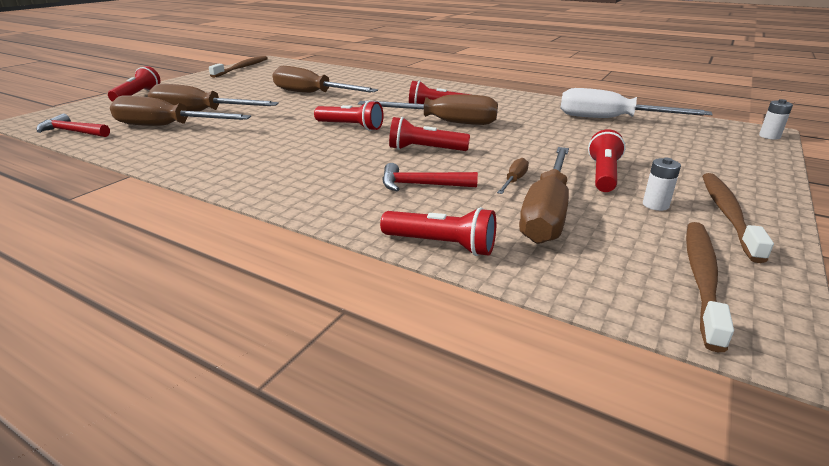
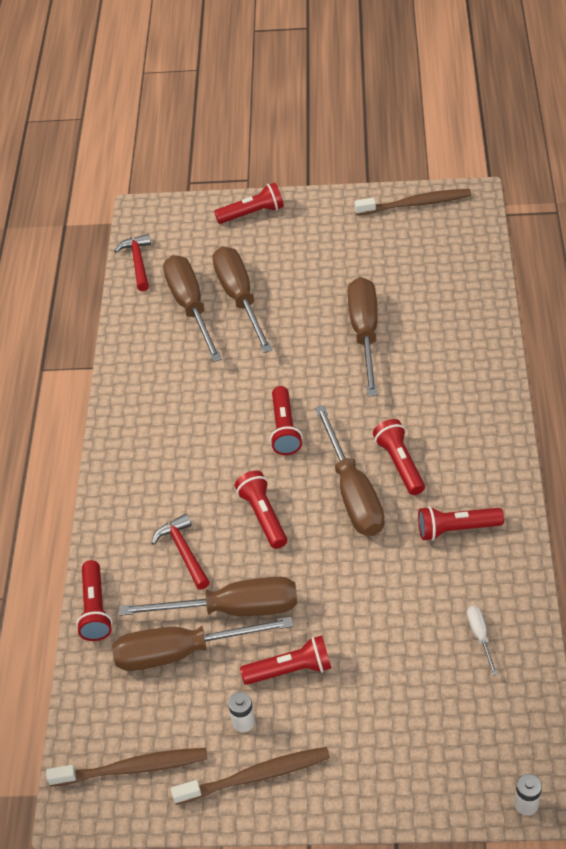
camera: 65 degrees right, 20 degrees up
(513, 107) = (456, 529): none -> red flashlight
(514, 180) = (233, 609): brown screwdriver -> brown screwdriver, size x2.30
(611, 119) = (480, 636): white screwdriver -> white screwdriver, size x0.43

